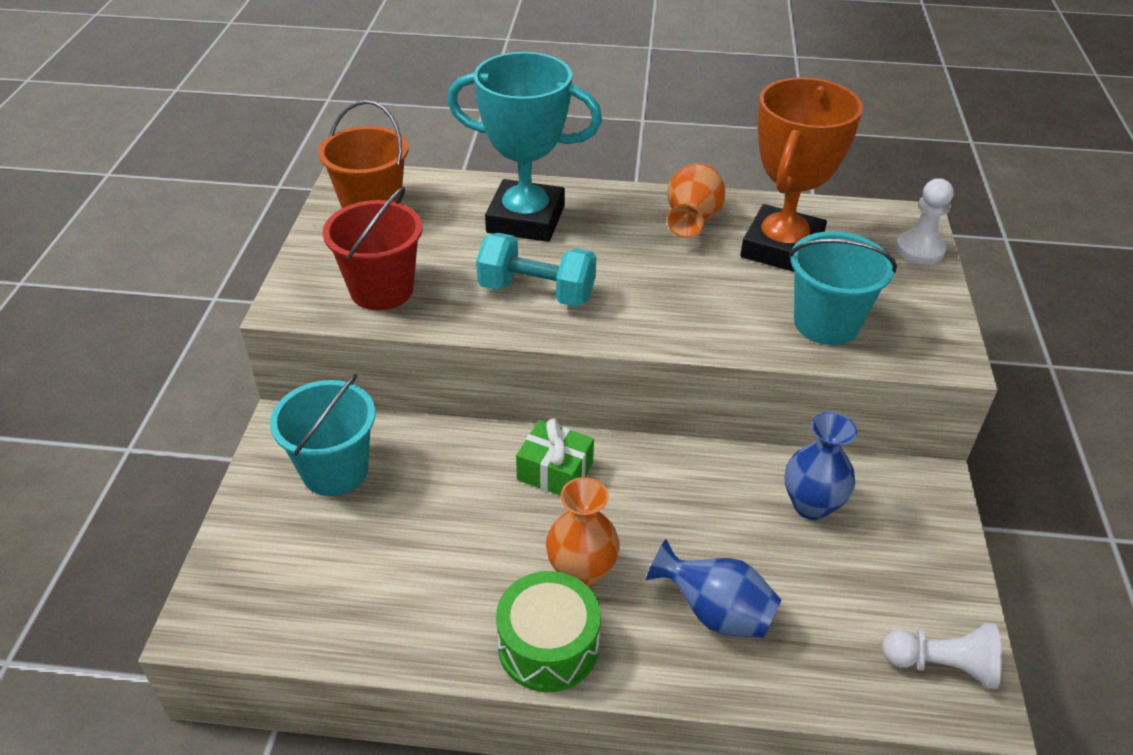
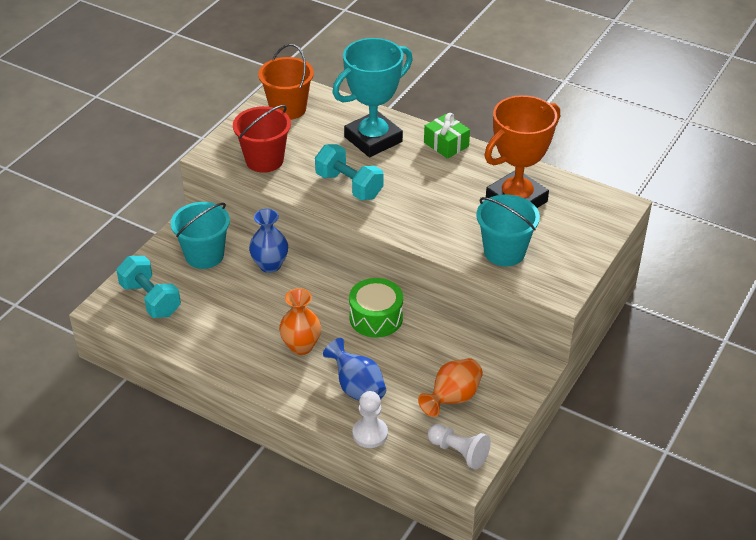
camera: 25 degrees right, 0 degrees up
(281, 578) = (150, 299): none -> turquoise dumbbell
(525, 219) = (373, 139): turquoise trophy -> turquoise trophy turned 75 degrees counterclockwise
(548, 645) = (262, 373): green drum -> green drum (376, 318)
(555, 472) = (320, 293): green gift -> green gift (446, 144)
(692, 220) = (474, 167): orange vase -> orange vase (452, 398)
(811, 505) = (452, 356): blue vase -> blue vase (270, 265)
(919, 249) = (605, 226): white pawn -> white pawn (370, 434)

